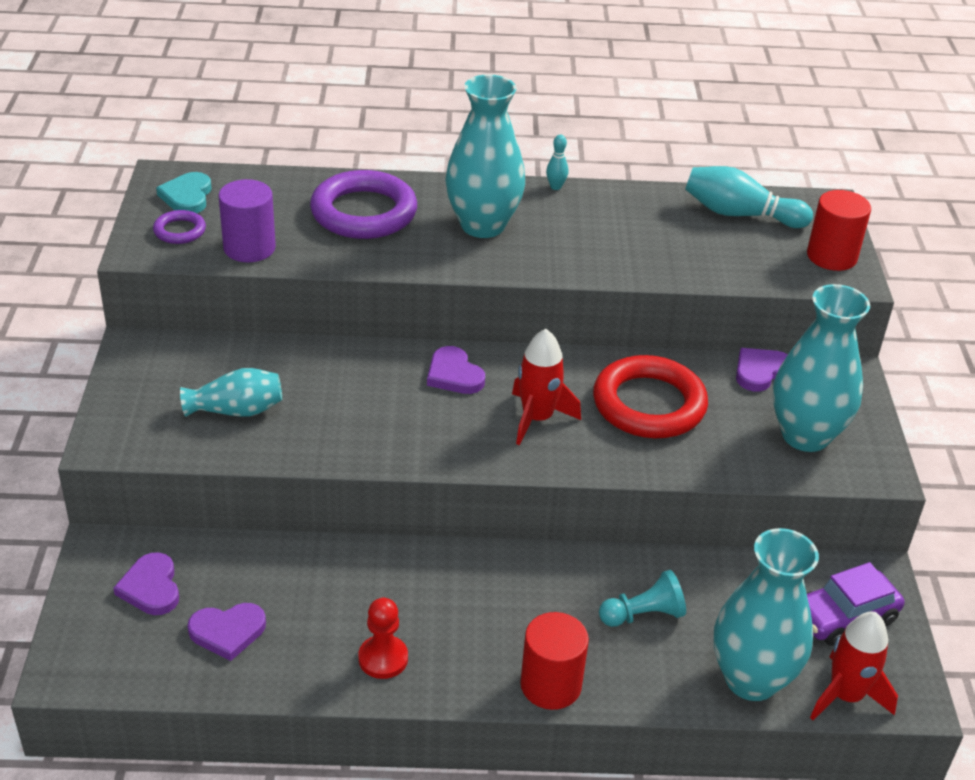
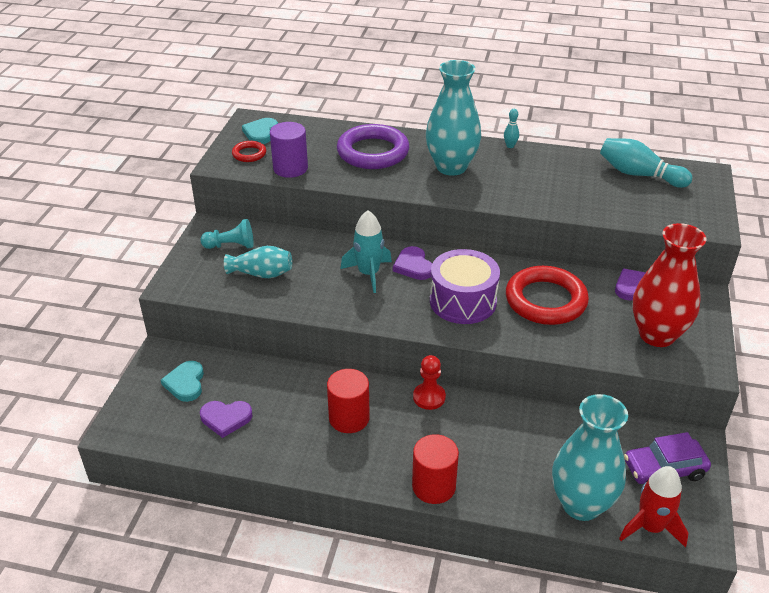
camera: 15 degrees right, 0 degrees up
(151, 587) = (185, 383): purple heart -> turquoise heart
(180, 231) = (249, 154): purple ring -> red ring
(383, 658) = (323, 451): red pawn -> red pawn (429, 397)
(393, 393) = (368, 274): none -> turquoise rocket
(537, 418) = (463, 301): red rocket -> purple drum
(643, 615) = (513, 447): turquoise pawn -> turquoise pawn (231, 246)
(805, 435) = (657, 335): turquoise vase -> red vase
(831, 256) = (701, 209): red cylinder -> red cylinder (349, 418)

